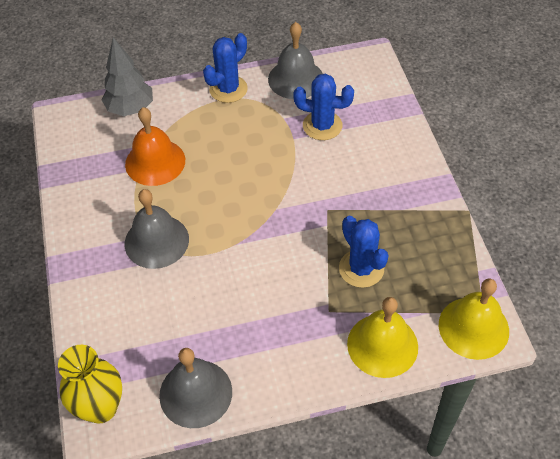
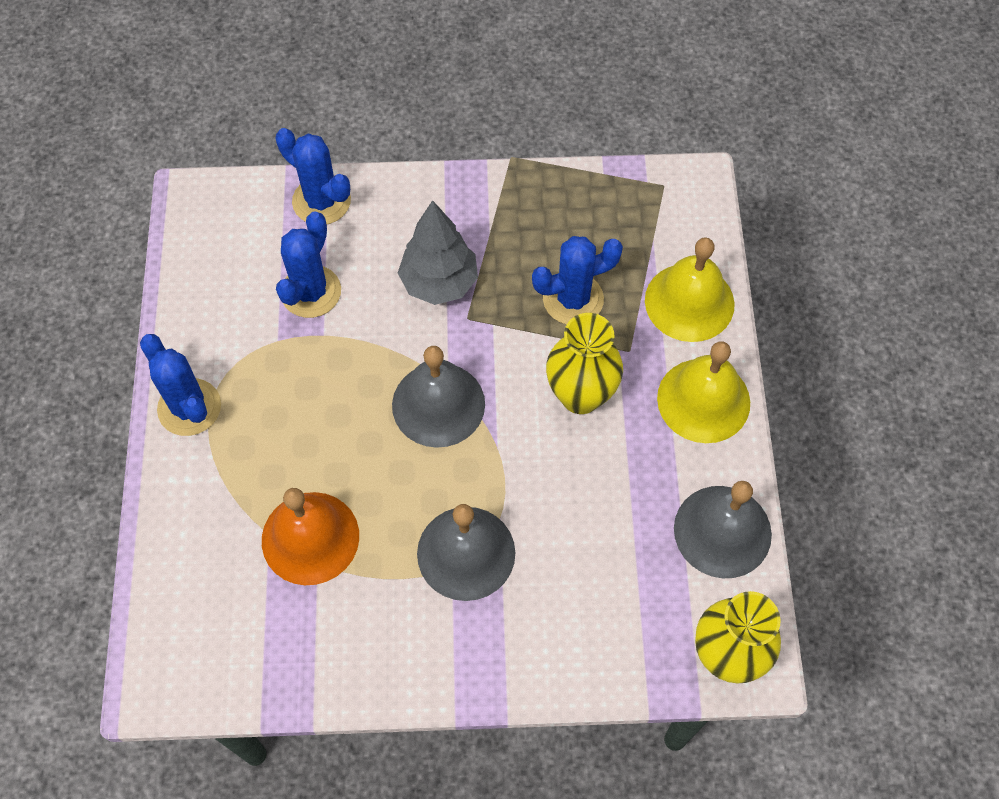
camera: 80 degrees left, 10 degrees up
(130, 109) = (180, 564): grey tree -> grey tree (439, 283)
(284, 286) = (580, 395): none -> yellow vase
(296, 79) = (202, 308): grey bell -> grey bell (438, 404)
(391, 116) = (321, 201): none -> blue cactus
(473, 327) = (682, 201): yellow bell -> yellow bell (703, 400)

